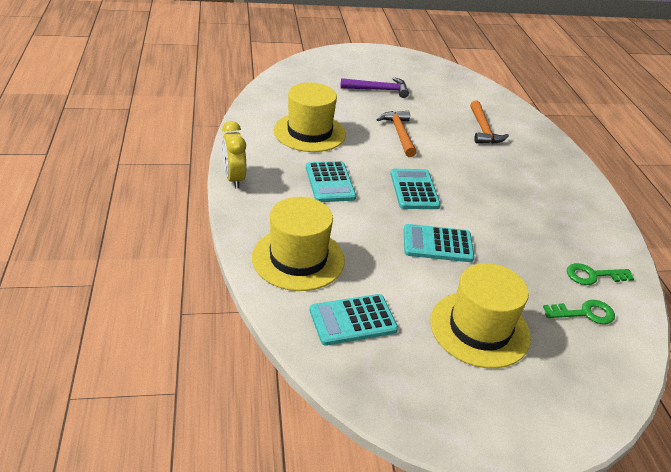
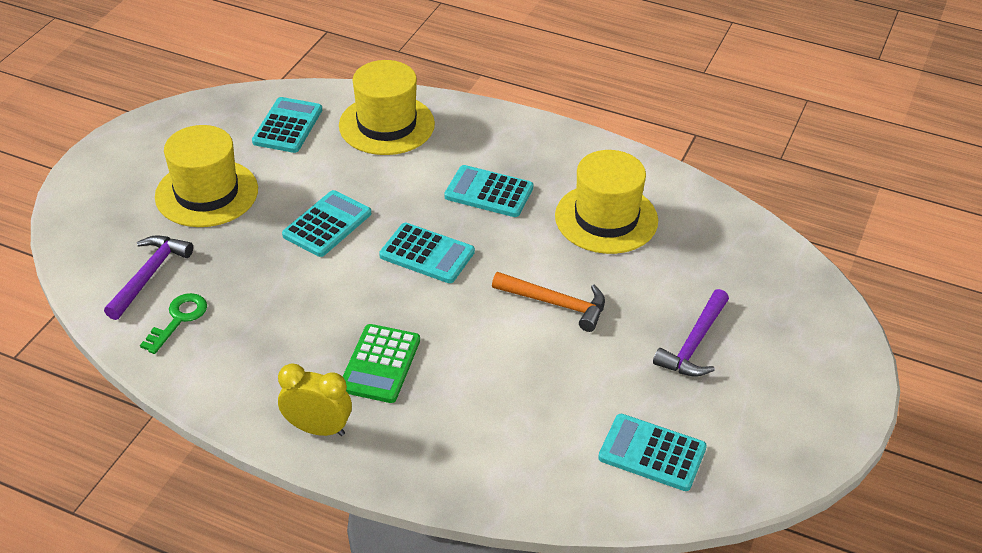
camera: 125 degrees right, 5 degrees up
(234, 179) = (542, 127): yellow clock -> yellow clock (318, 429)
(457, 90) = (652, 453): none -> turquoise calculator
(483, 129) = (512, 409): orange hammer -> none
(513, 178) = (380, 364): none -> green calculator
(584, 313) = (149, 275): green key -> purple hammer

